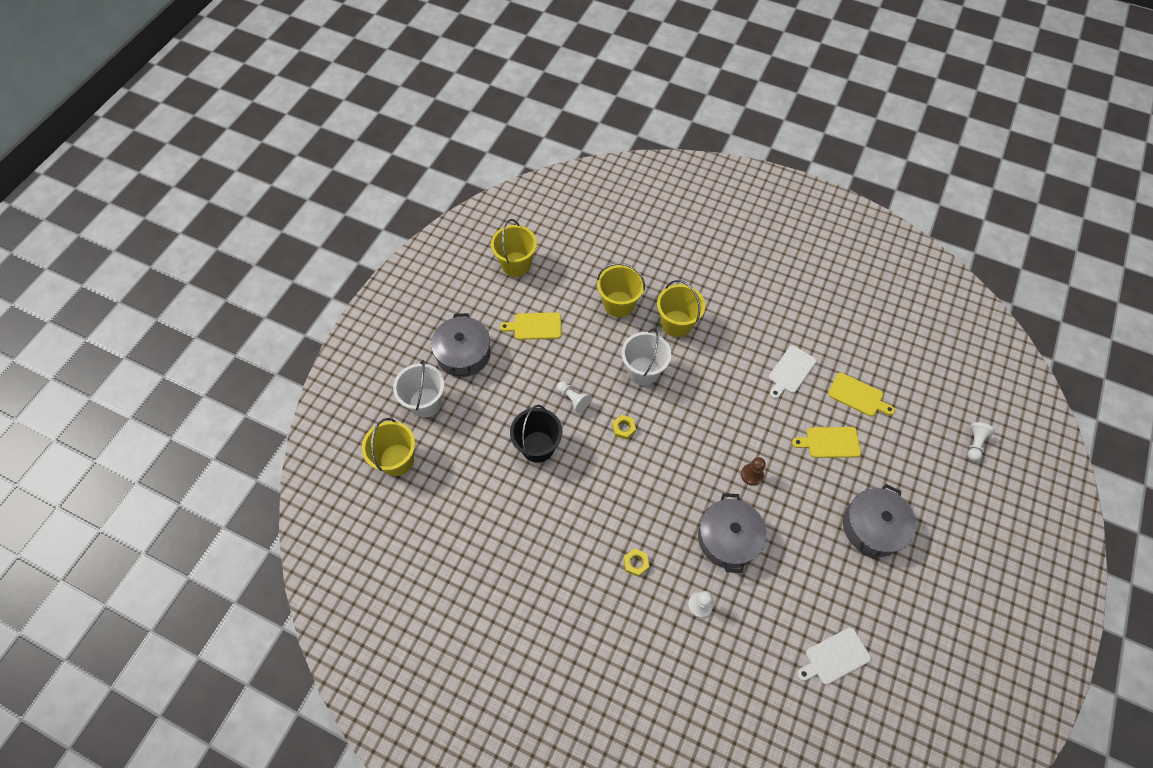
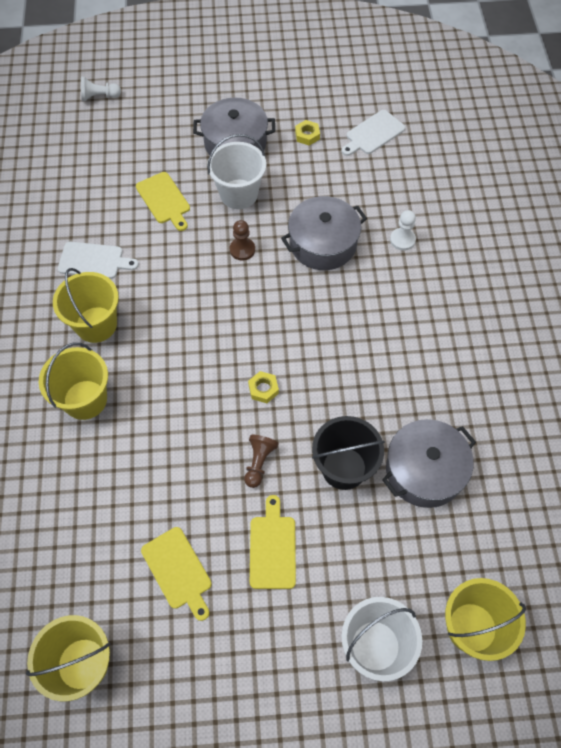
camera: 120 degrees left, 0 degrees up
(463, 354) = (274, 643): grey pot -> grey pot (424, 471)
(573, 399) = (259, 463): white pawn -> brown pawn
(619, 304) = (87, 481): yellow bucket -> yellow bucket (96, 324)
(635, 563) = (403, 307): yellow nut -> yellow nut (307, 135)
(643, 371) = (175, 405): white bucket -> white bucket (239, 194)
(834, 657) = (373, 134): white cutting board -> white cutting board turned 105 degrees clockwise
(858, 396) = (93, 195): yellow cutting board -> yellow cutting board (273, 548)

